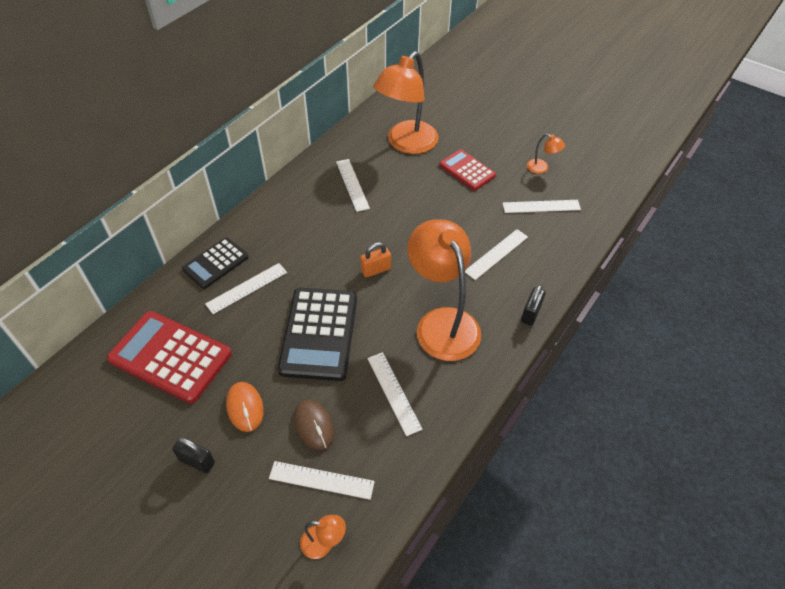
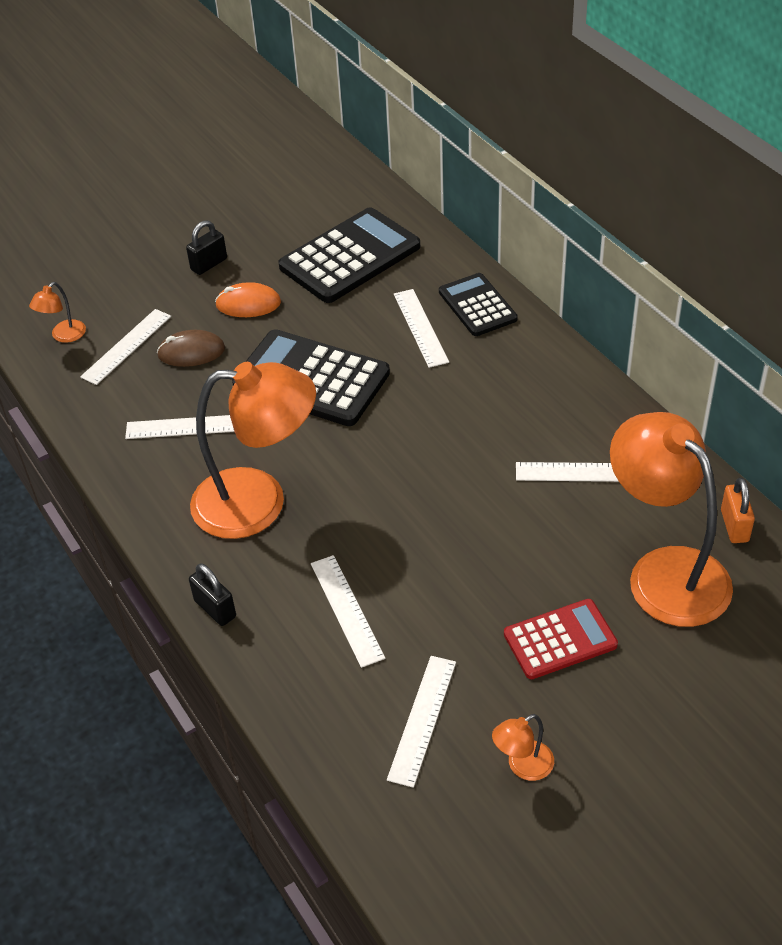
camera: 115 degrees right, 5 degrees down
(170, 357) = (350, 257): red calculator -> black calculator
(376, 270) = (387, 457): orange padlock -> orange padlock (734, 526)

